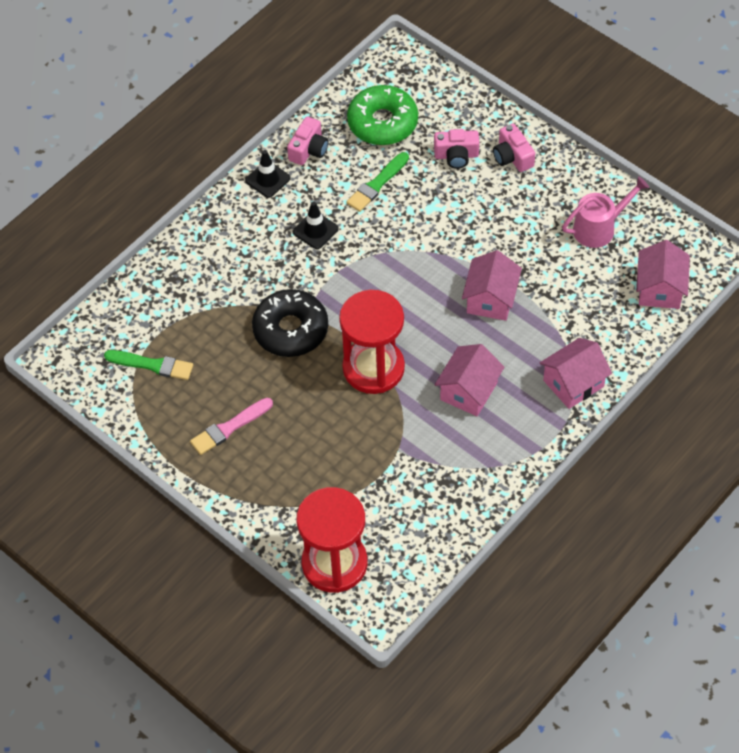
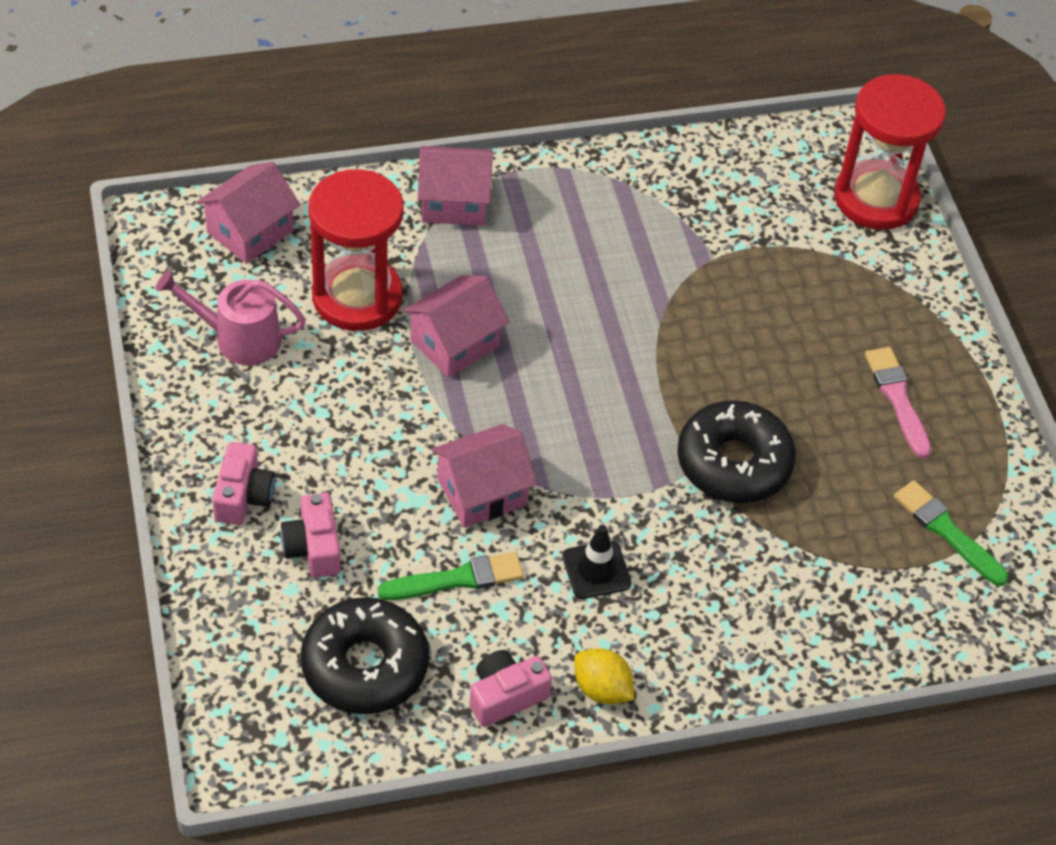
camera: 150 degrees left, 5 degrees down
(229, 428) = (897, 398): pink brush -> pink brush turned 105 degrees counterclockwise
(267, 179) = (602, 689): black traffic cone -> yellow lemon
(373, 368) = (668, 356): red hourglass -> red hourglass (357, 297)
(382, 123) = (365, 666): green donut -> black donut
(456, 155) = (313, 547): pink camera -> pink camera turned 135 degrees counterclockwise
(468, 391) = (579, 266): pink house -> pink house (482, 492)

